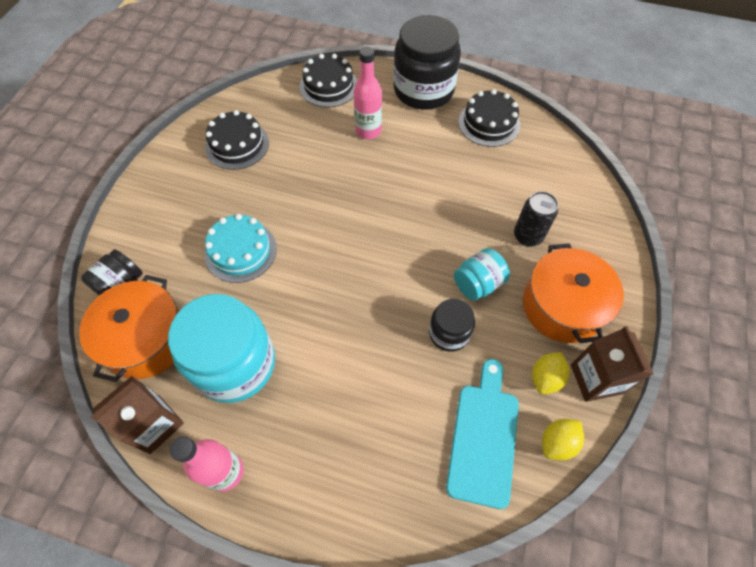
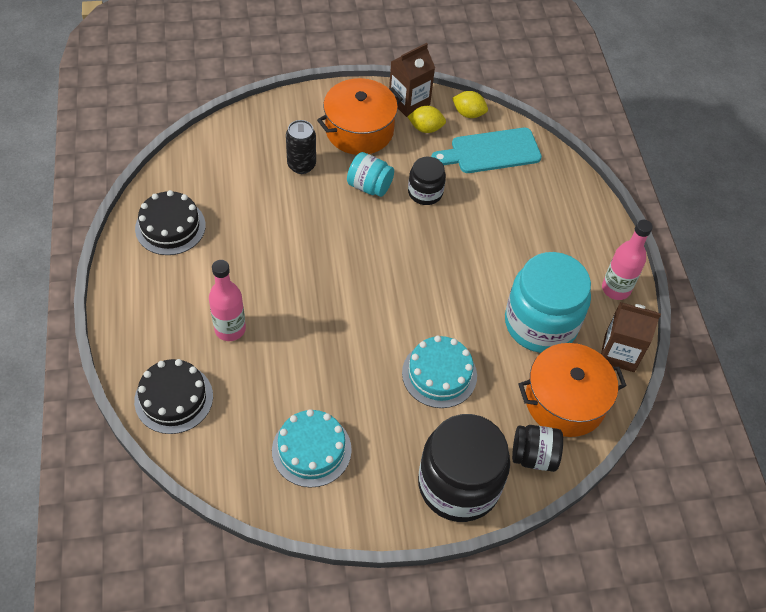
camera: 120 degrees left, 5 degrees down
(237, 145) = (311, 450): black cake -> turquoise cake
(423, 90) = (141, 299): black jar -> black jar (458, 484)

